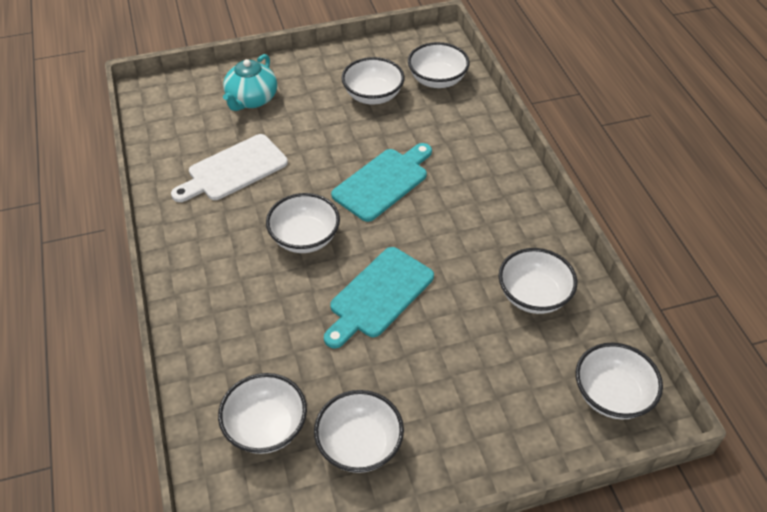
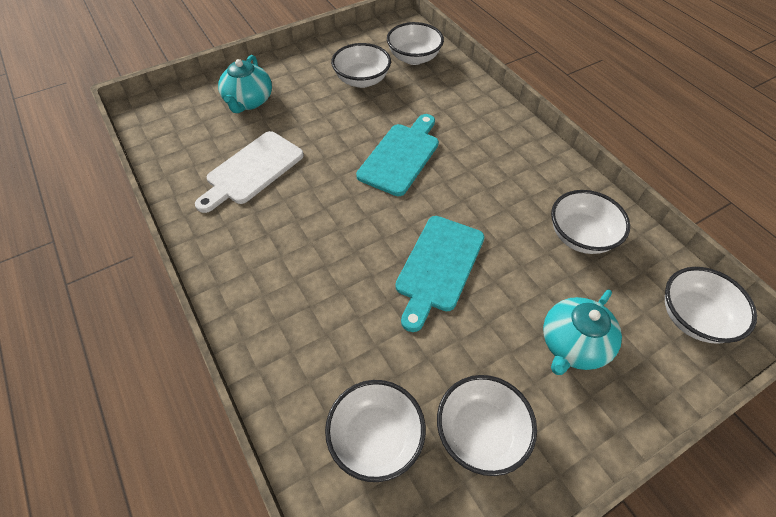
camera: 15 degrees left, 5 degrees up
(305, 238) = (345, 224): white bowl -> none
(478, 392) = (572, 344): none -> turquoise teapot

